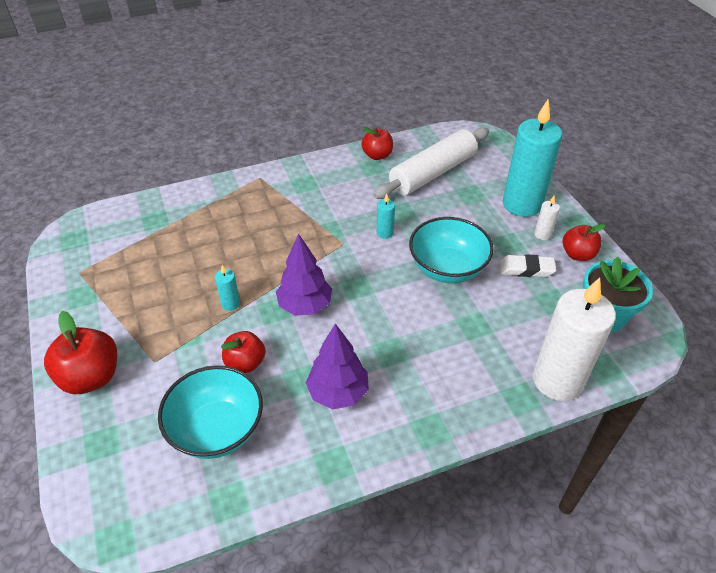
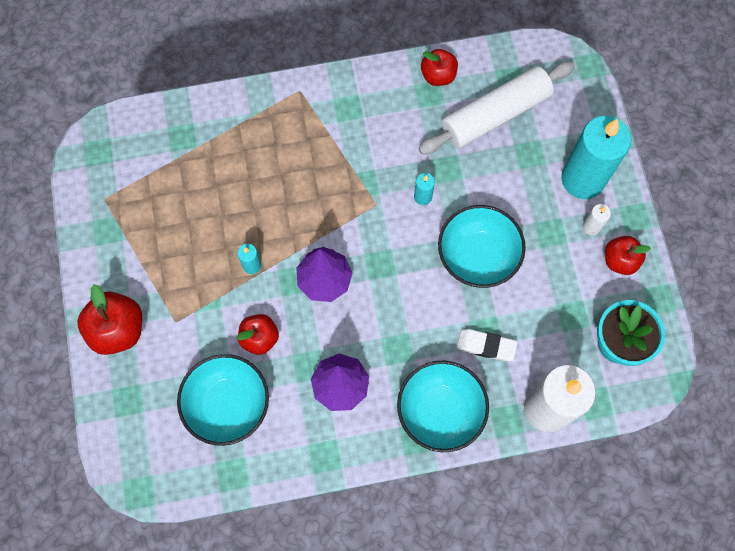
camera: 10 degrees right, 25 degrees up
(449, 400) = (440, 411): none -> turquoise bowl
(526, 269) = (559, 271): white eraser -> white eraser (486, 346)

